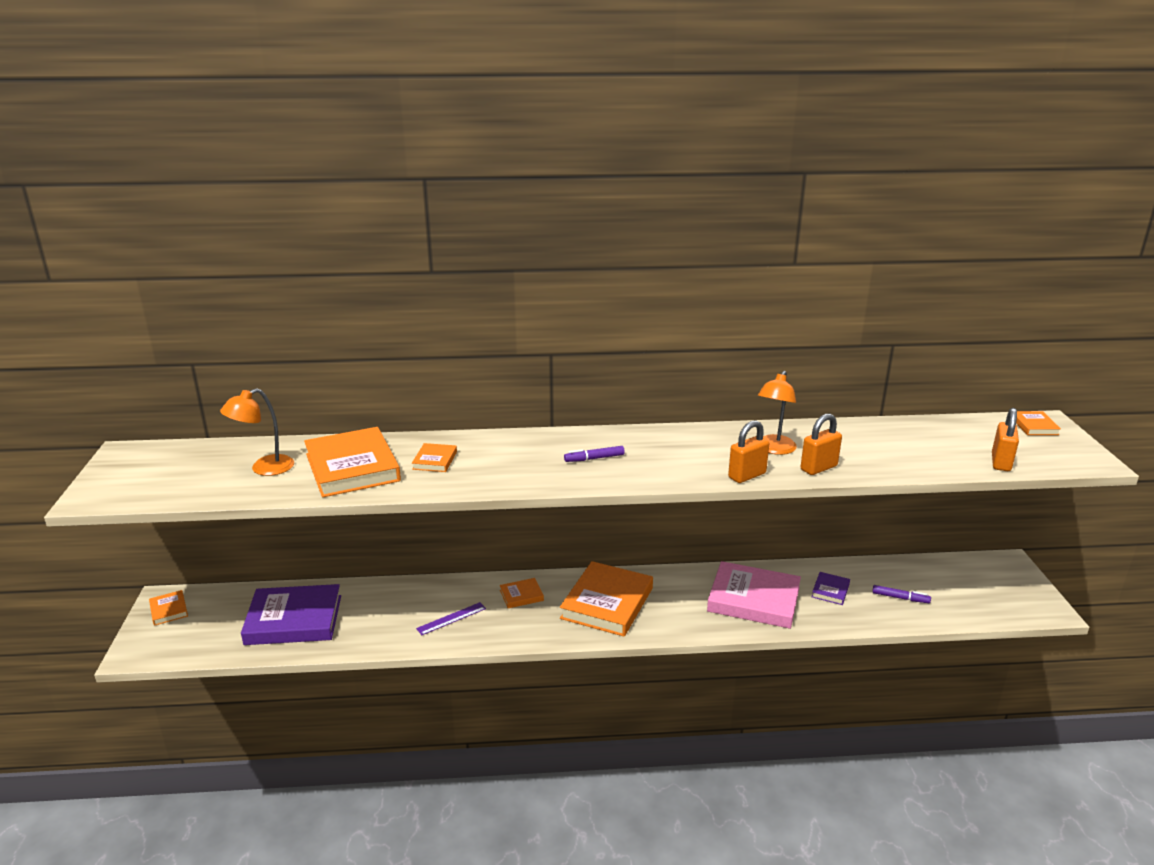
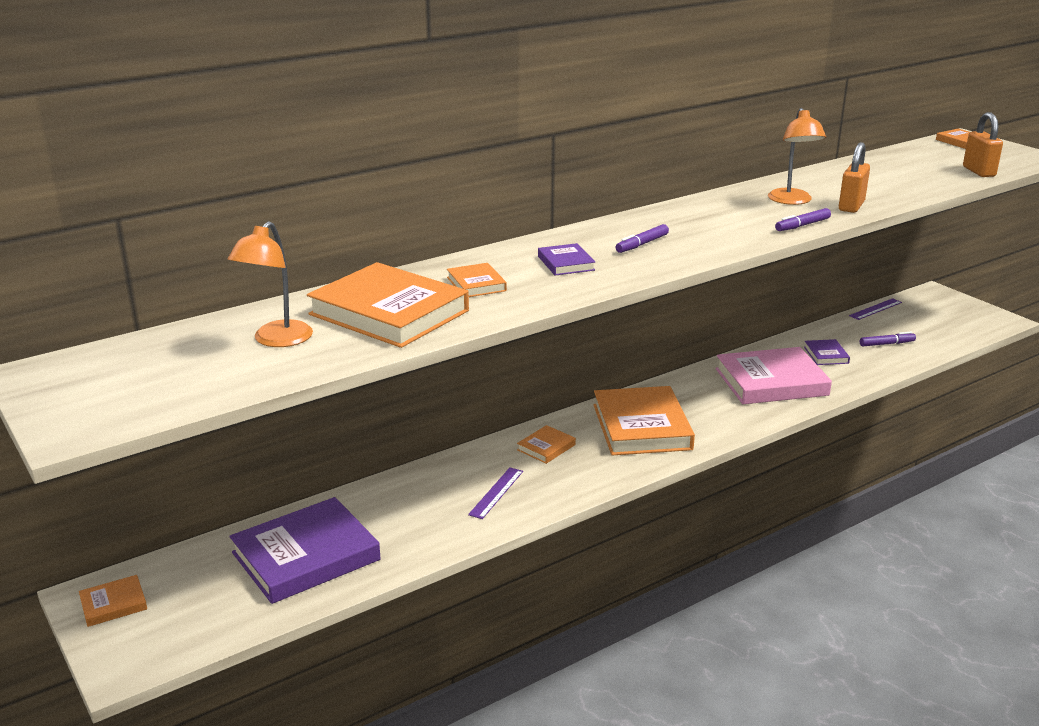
camera: 30 degrees left, 0 degrees up
(169, 610) = (113, 604): orange book -> orange book turned 60 degrees counterclockwise
(517, 460) = (566, 263): none -> purple book
(747, 475) = (802, 225): orange padlock -> purple marker
(929, 561) = (875, 309): none -> purple ruler

